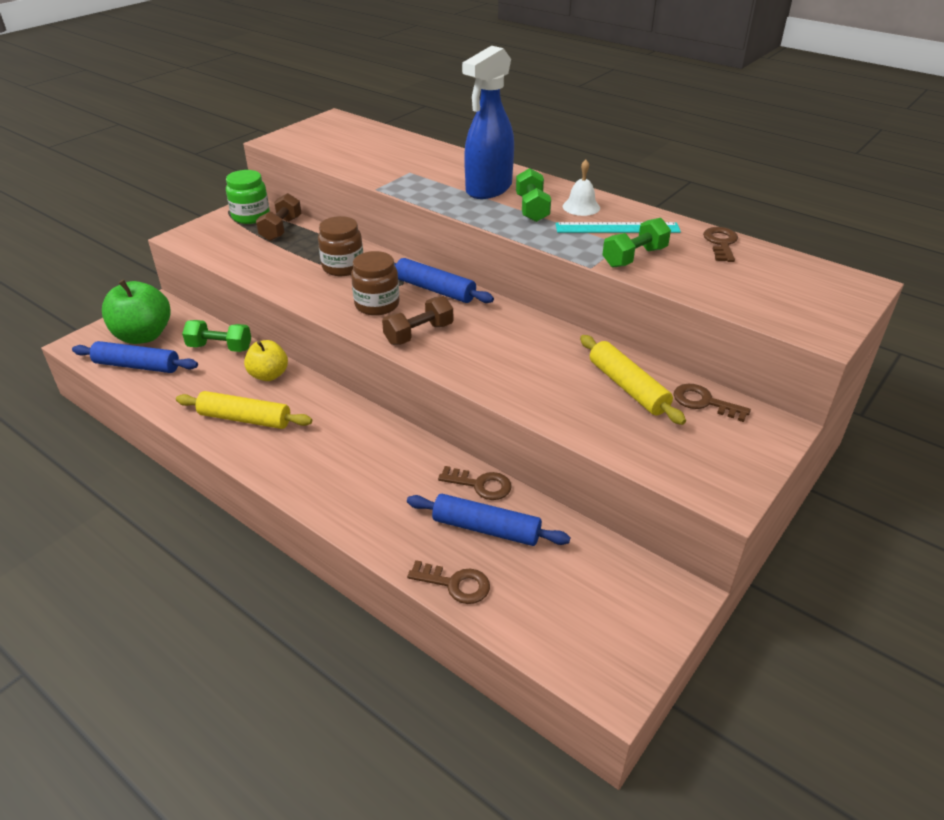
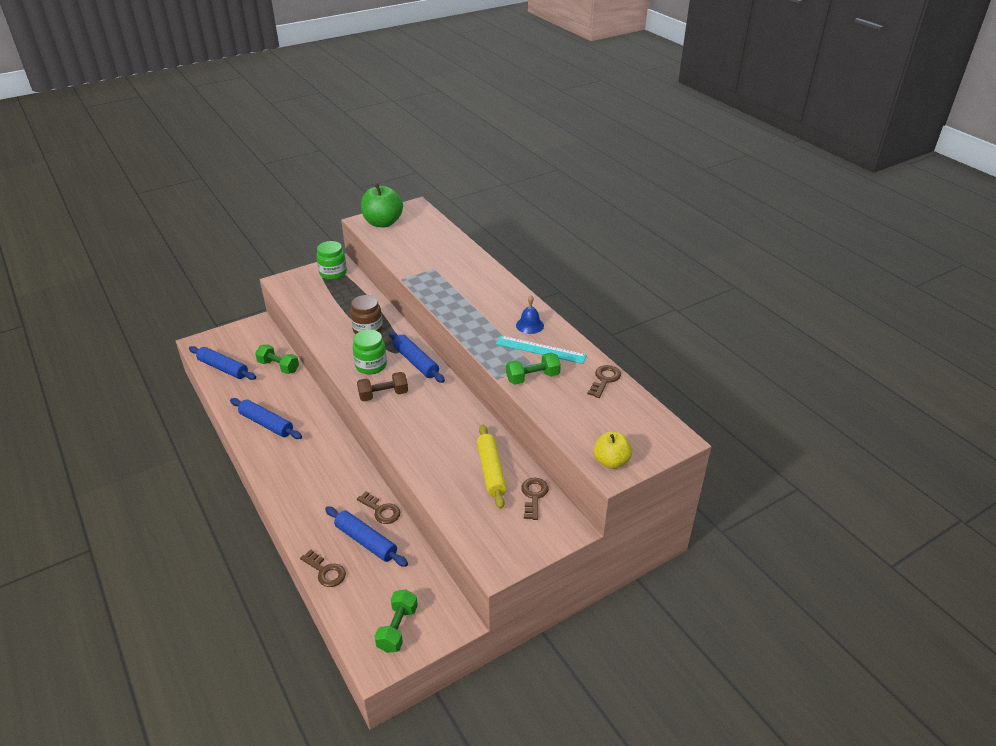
camera: 20 degrees right, 0 degrees up
(143, 336) = (237, 346): green apple -> green apple (383, 223)
(245, 419) = (266, 424): yellow rolling pin -> blue rolling pin
(269, 375) = (297, 395): yellow apple -> yellow apple (611, 461)
(281, 229) = (346, 288): brown dumbbell -> none
(377, 305) = (371, 365): brown jar -> green jar
(488, 189) = (476, 295): blue spray bottle -> none
(532, 209) = (494, 319): green dumbbell -> green dumbbell (397, 628)
(581, 207) = (529, 325): white bell -> blue bell
(704, 402) = (534, 496): brown key -> brown key turned 45 degrees clockwise

